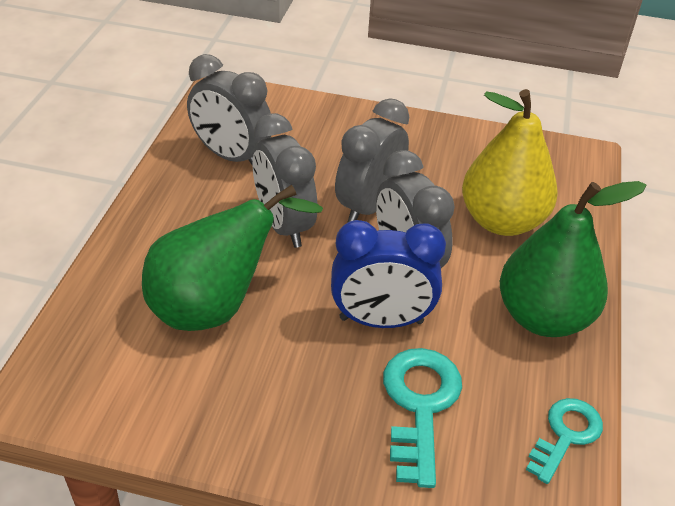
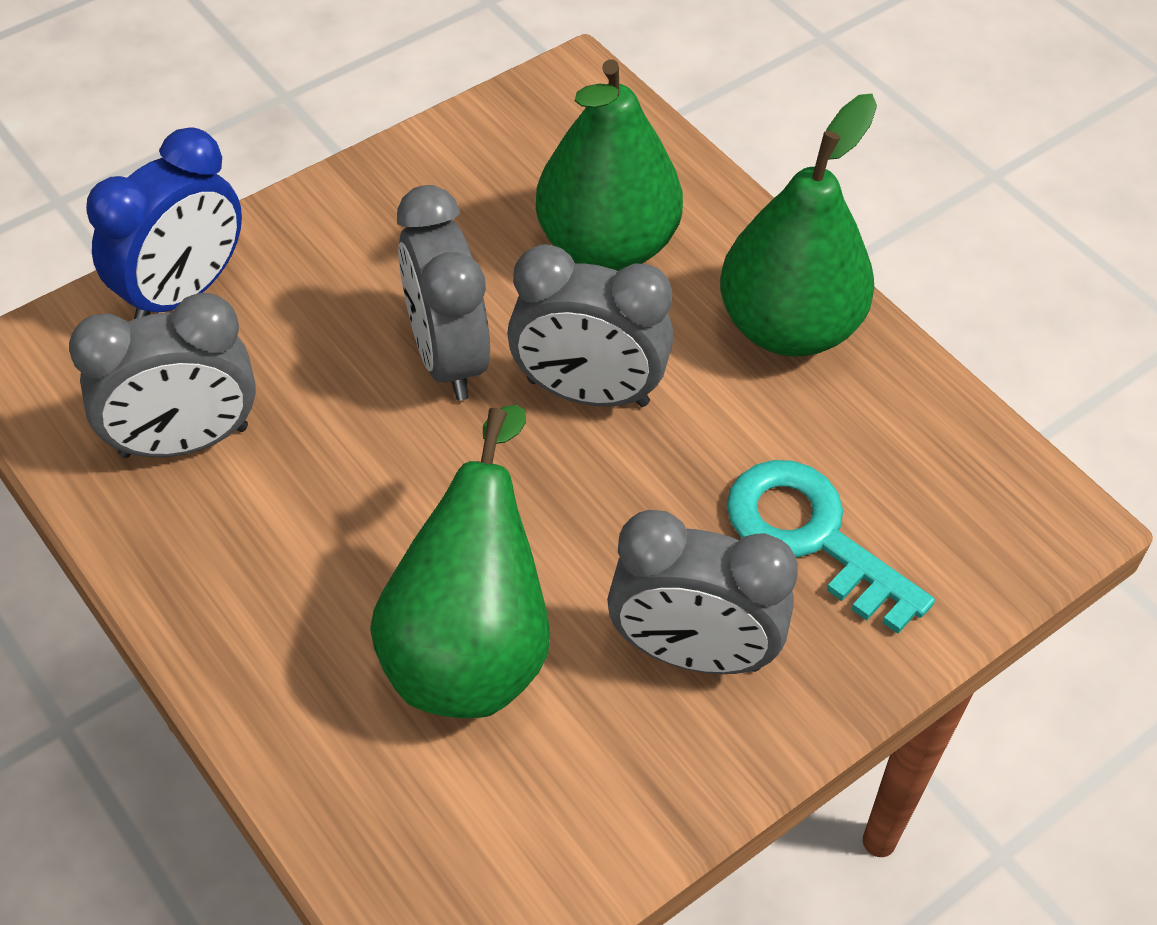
camera: 50 degrees left, 10 degrees up
(283, 225) = (391, 473): grey clock -> grey clock (692, 653)
(381, 321) = (655, 484): blue clock -> blue clock (183, 293)
(502, 221) = (607, 245): yellow pear -> green pear
(565, 435) = (958, 436): turquoise key -> none

